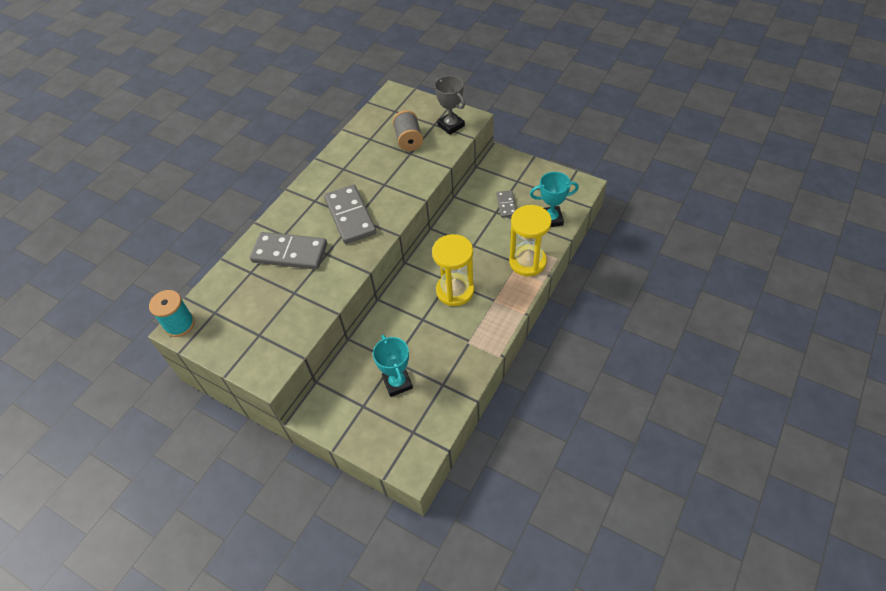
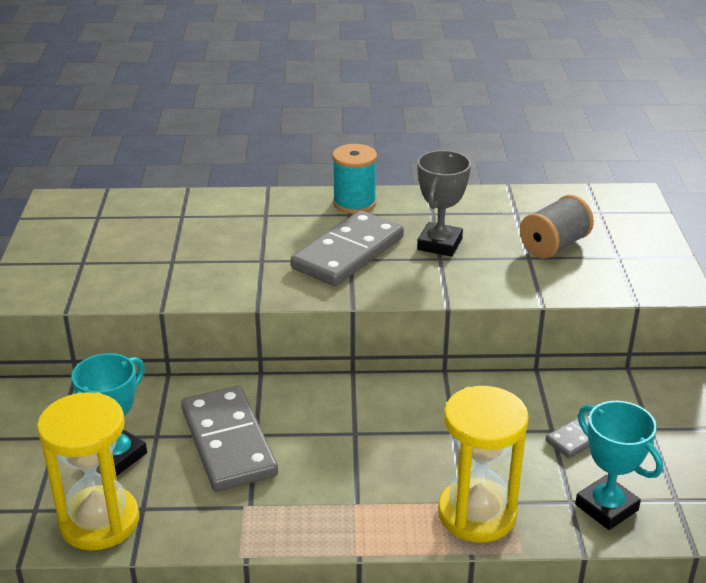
camera: 55 degrees right, 20 degrees down
(179, 324) = (63, 201): turquoise spool -> turquoise spool (354, 203)
(290, 253) = (238, 231): grey domino -> grey domino (228, 442)
(451, 125) = (635, 273): grey trophy -> grey trophy (439, 244)
(455, 291) = (339, 448): yellow hourglass -> yellow hourglass (99, 521)

